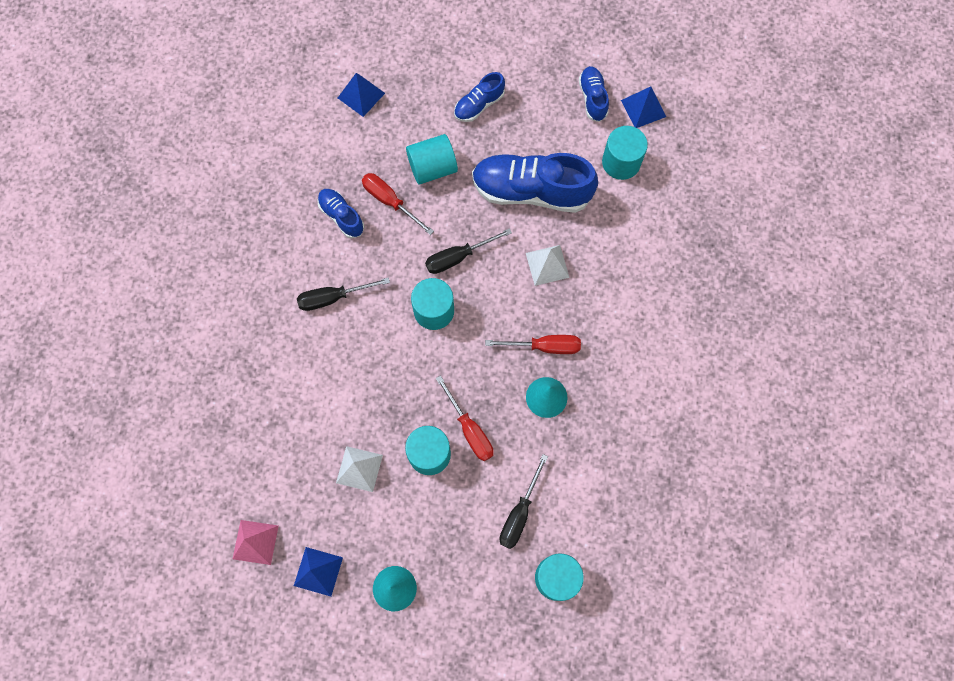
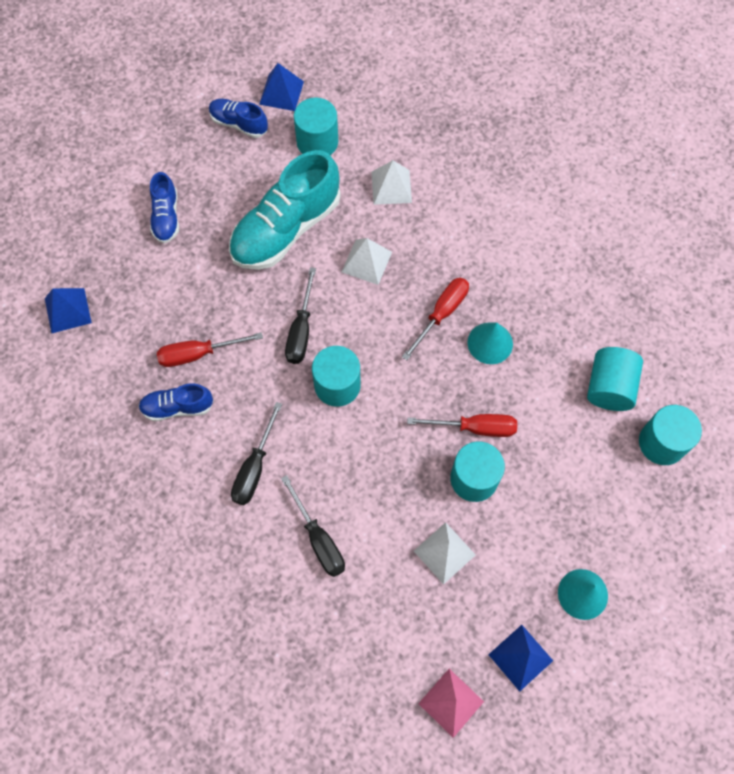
camera: 55 degrees left, 5 degrees down
(432, 168) = (195, 295): turquoise cylinder -> turquoise cylinder (609, 387)
(519, 513) = (582, 435): black screwdriver -> black screwdriver (318, 539)
(531, 191) = (286, 229): blue shoe -> turquoise shoe
(624, 240) = (391, 187): none -> white pyramid

